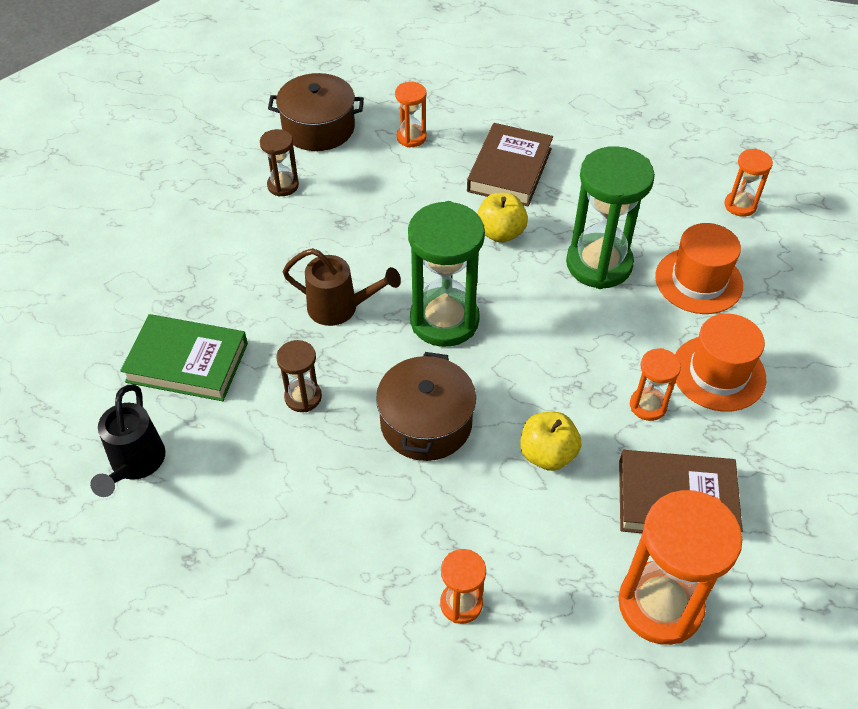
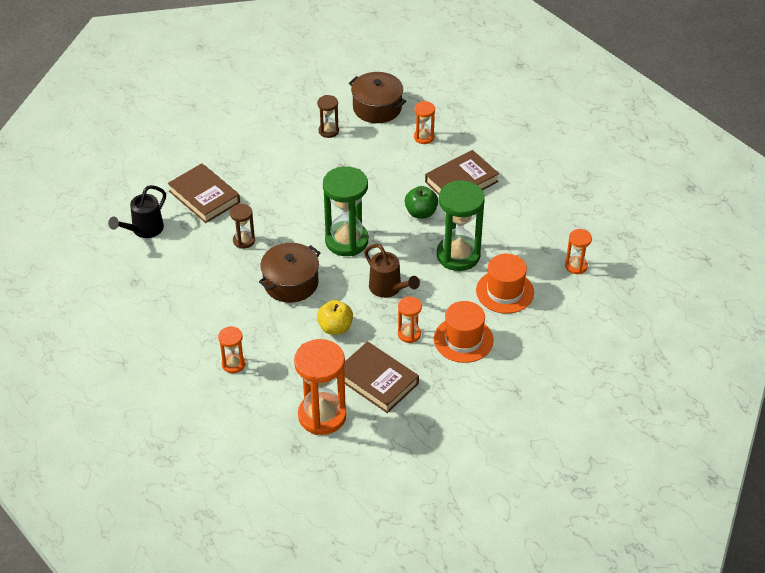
camera: 35 degrees right, 5 degrees down
(187, 363) = (204, 197): green book -> brown book
(340, 308) = (300, 208): brown watering can -> brown watering can (388, 288)
(500, 233) = (421, 212): yellow apple -> green apple

